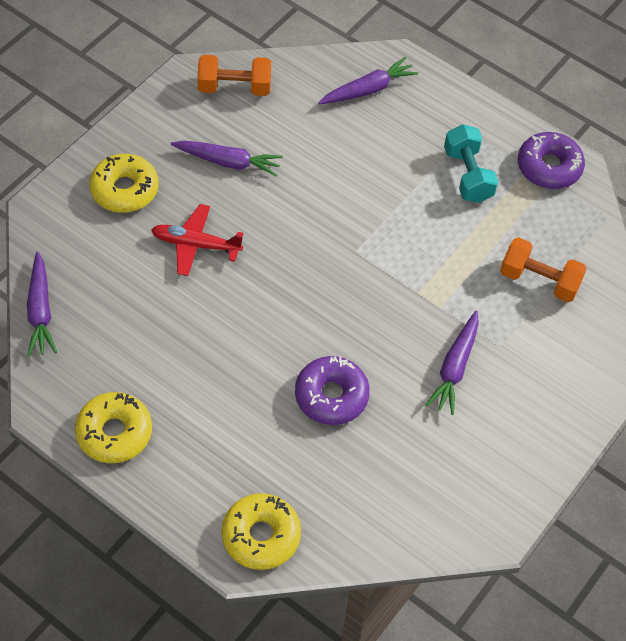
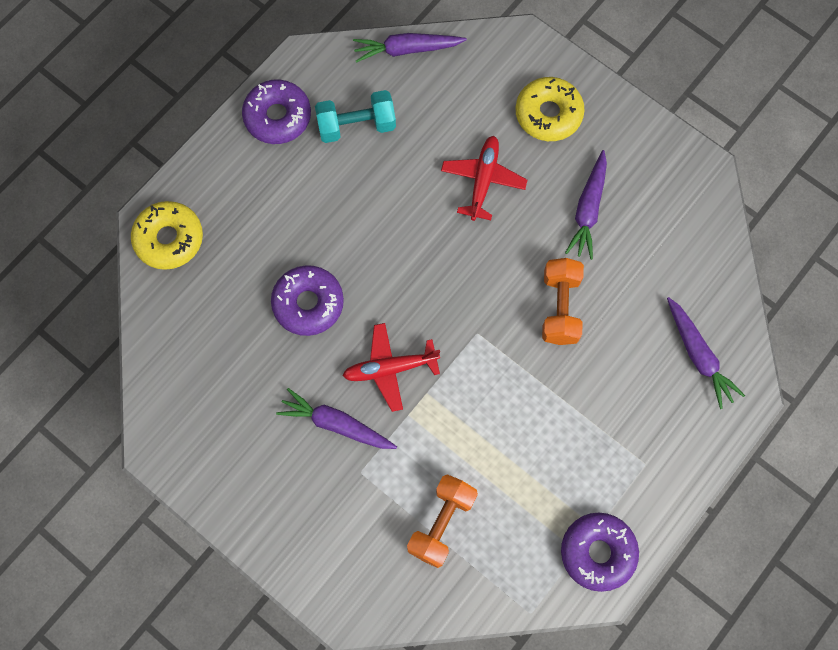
camera: 95 degrees right, 15 degrees up
(114, 433) = (277, 117): yellow donut -> purple donut
(234, 87) = (690, 215): orange dumbbell -> orange dumbbell (560, 308)
(395, 323) = (390, 368): none -> red plane
(468, 175) = (582, 458): turquoise dumbbell -> turquoise dumbbell (356, 125)

